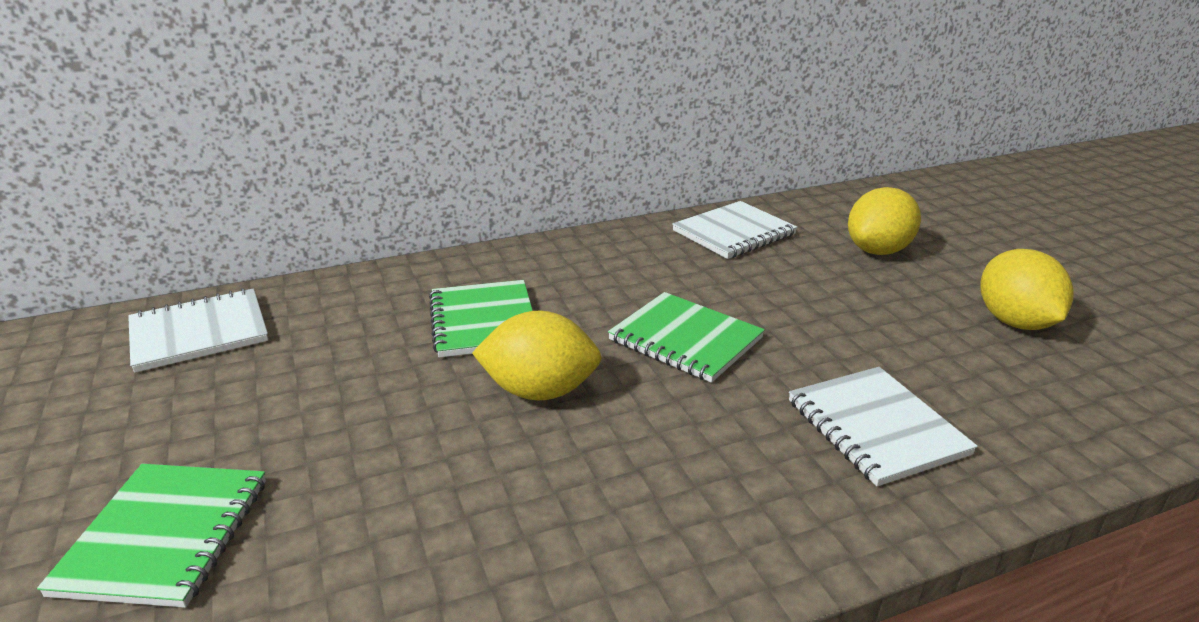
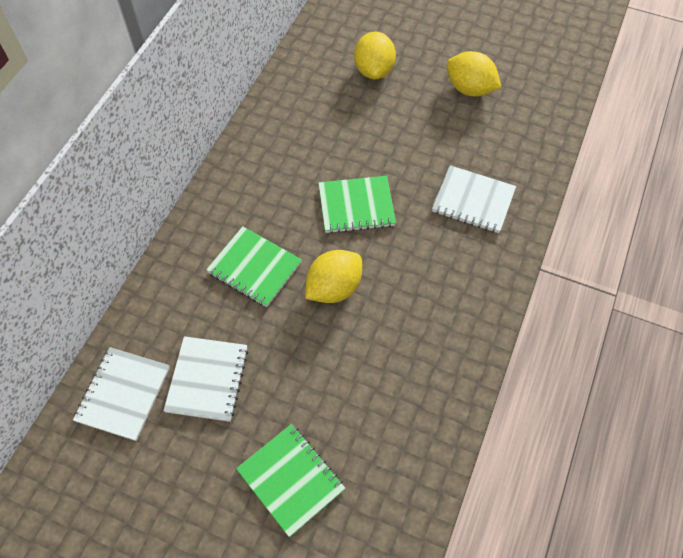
camera: 45 degrees left, 30 degrees up
(734, 233) = (294, 103): white notebook -> white notebook (207, 379)

